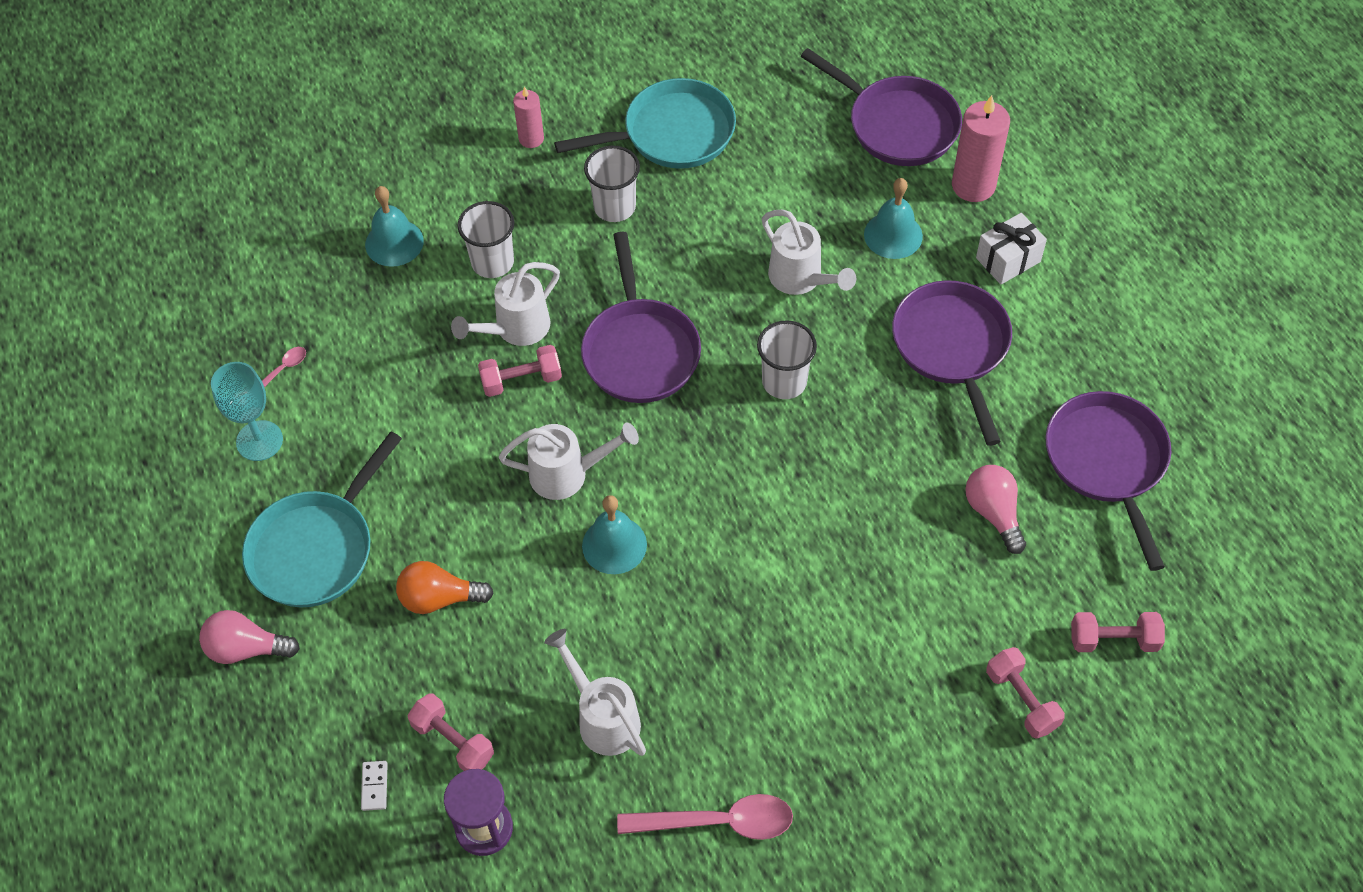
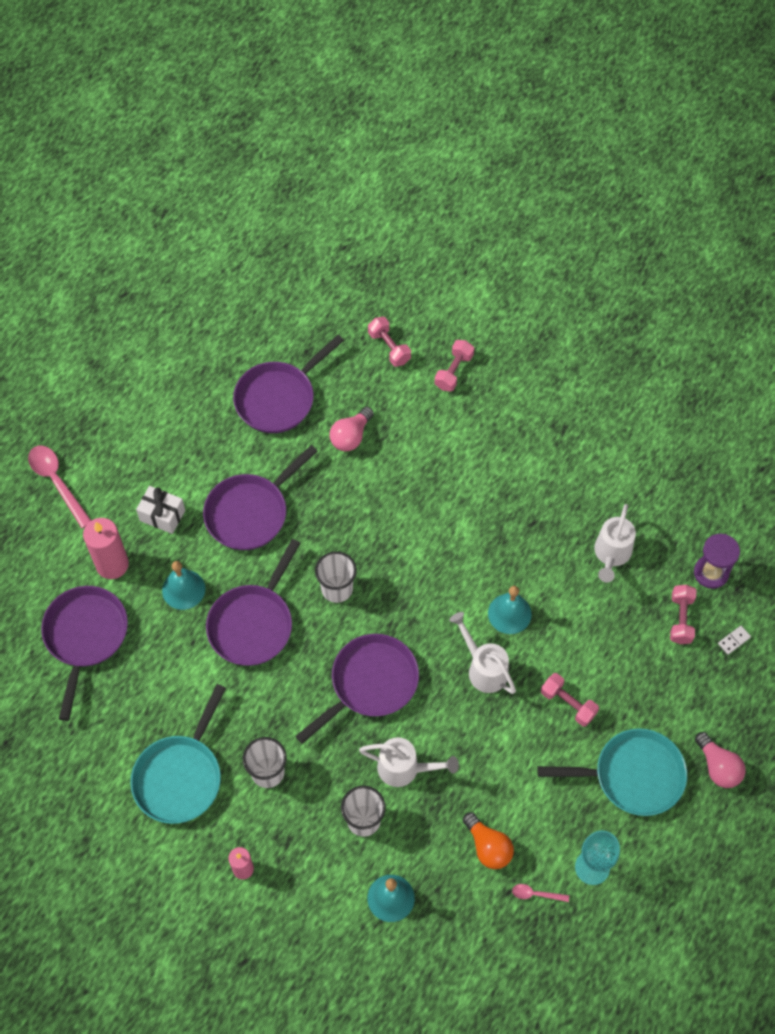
camera: 125 degrees left, 5 degrees up
(439, 598) = (610, 684): orange light bulb -> orange light bulb (488, 847)
(521, 380) = (439, 739): pink dumbbell -> pink dumbbell (568, 703)
(671, 134) = (180, 776): turquoise pan -> turquoise pan turned 105 degrees counterclockwise
(718, 822) = (622, 469): pink spoon -> pink spoon (57, 482)
(800, 279) = (253, 623): white watering can -> purple pan

